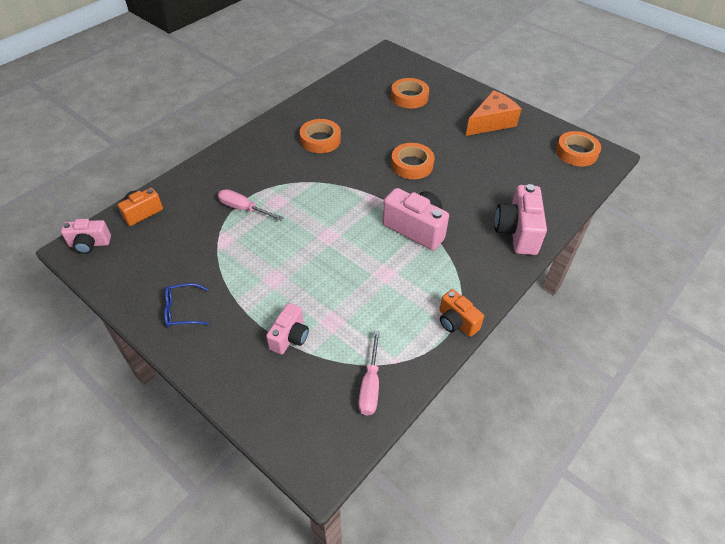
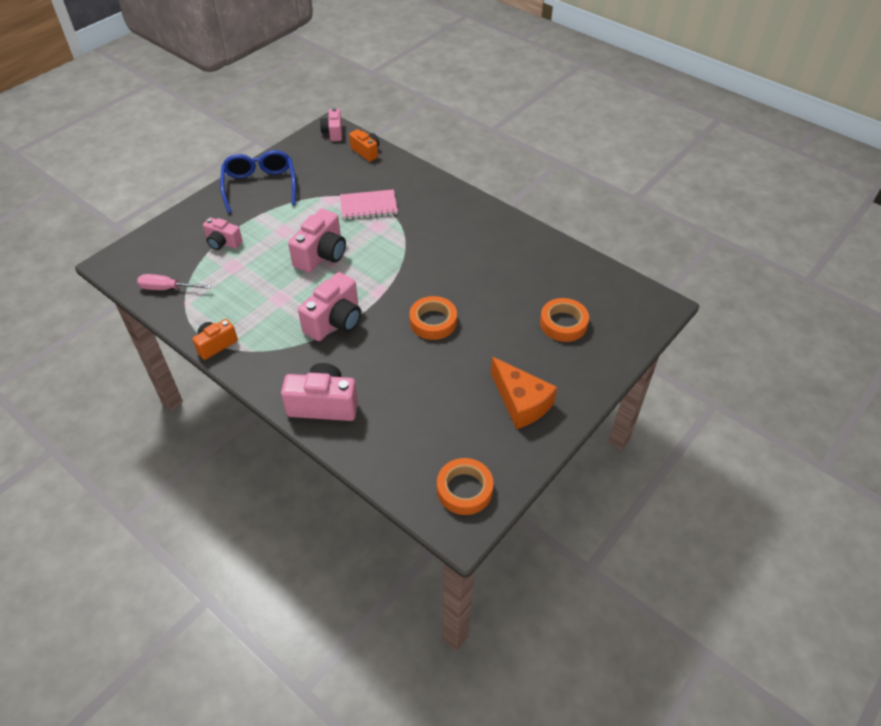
camera: 90 degrees right, 0 degrees up
(182, 310) = (260, 186): blue glasses -> blue glasses, size x1.92
(243, 209) = (368, 206): pink screwdriver -> pink notebook
(319, 243) = (321, 255): none -> pink camera
(320, 140) = (471, 250): orange tape -> none

